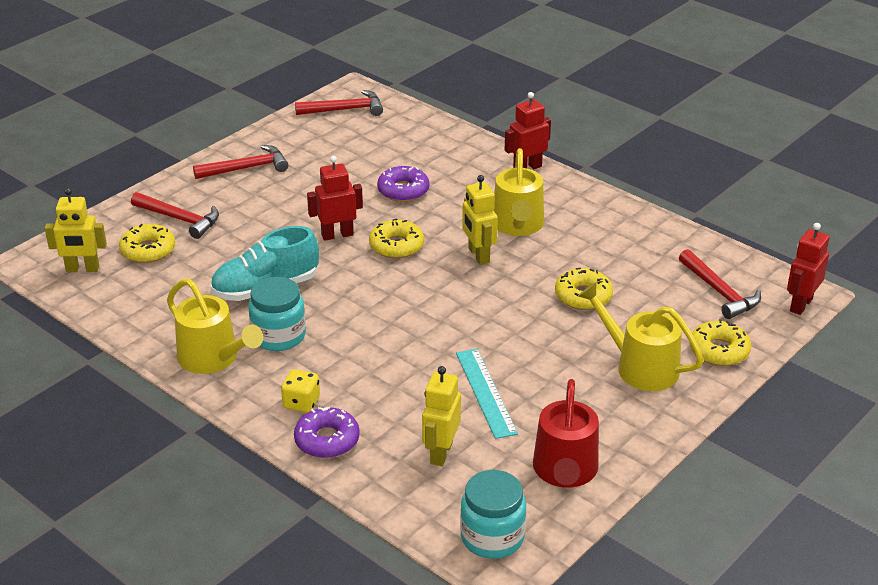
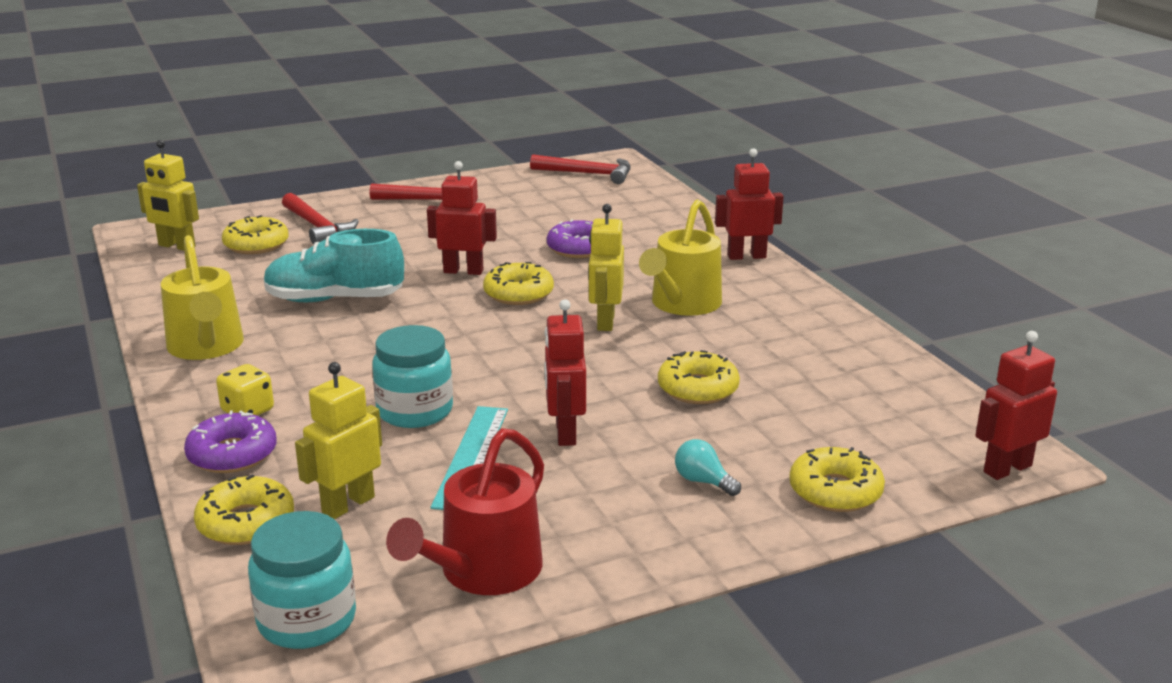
camera: 25 degrees right, 10 degrees down
(279, 336) = (297, 344): turquoise jar -> turquoise jar (415, 411)
(389, 486) = (246, 523): none -> yellow donut
(529, 356) = (565, 433): none -> red robot
(640, 367) = (703, 481): yellow watering can -> turquoise light bulb
(719, 292) = (893, 426): red hammer -> none

